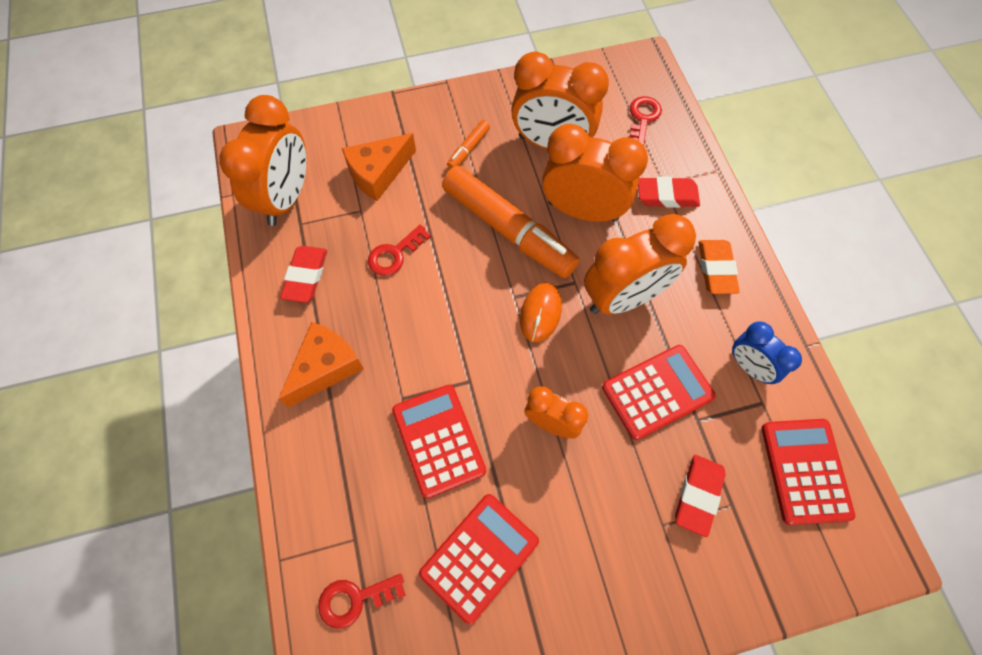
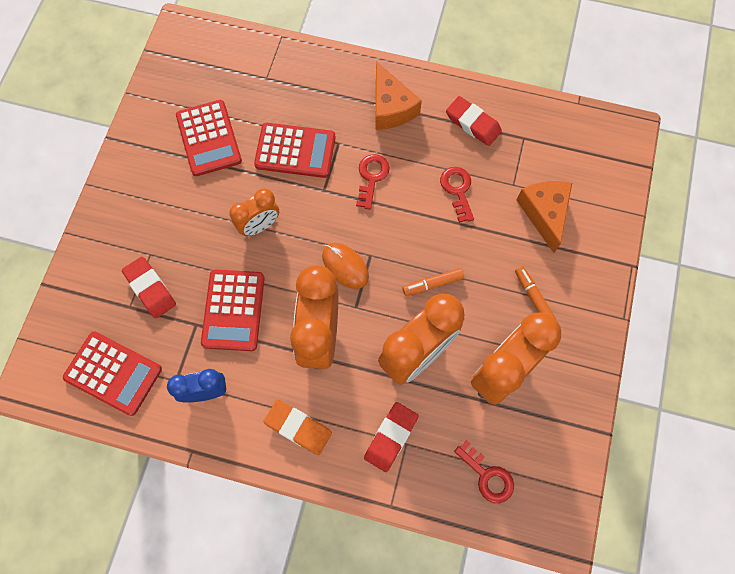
camera: 120 degrees right, 5 degrees up
(286, 198) = (554, 137): orange clock -> none
(355, 599) = (233, 64): red key -> red key (371, 177)
(508, 229) = (433, 284): orange marker -> orange marker, size x0.42

